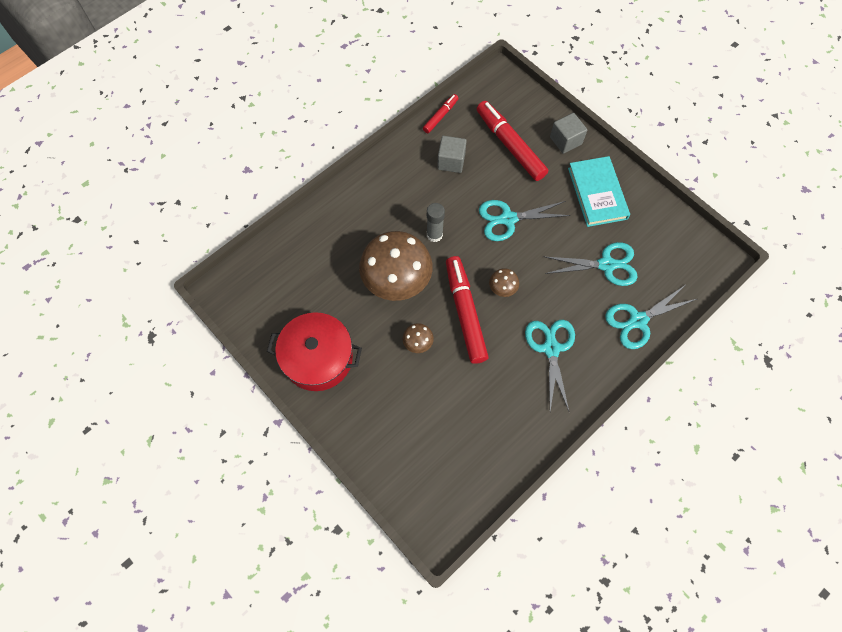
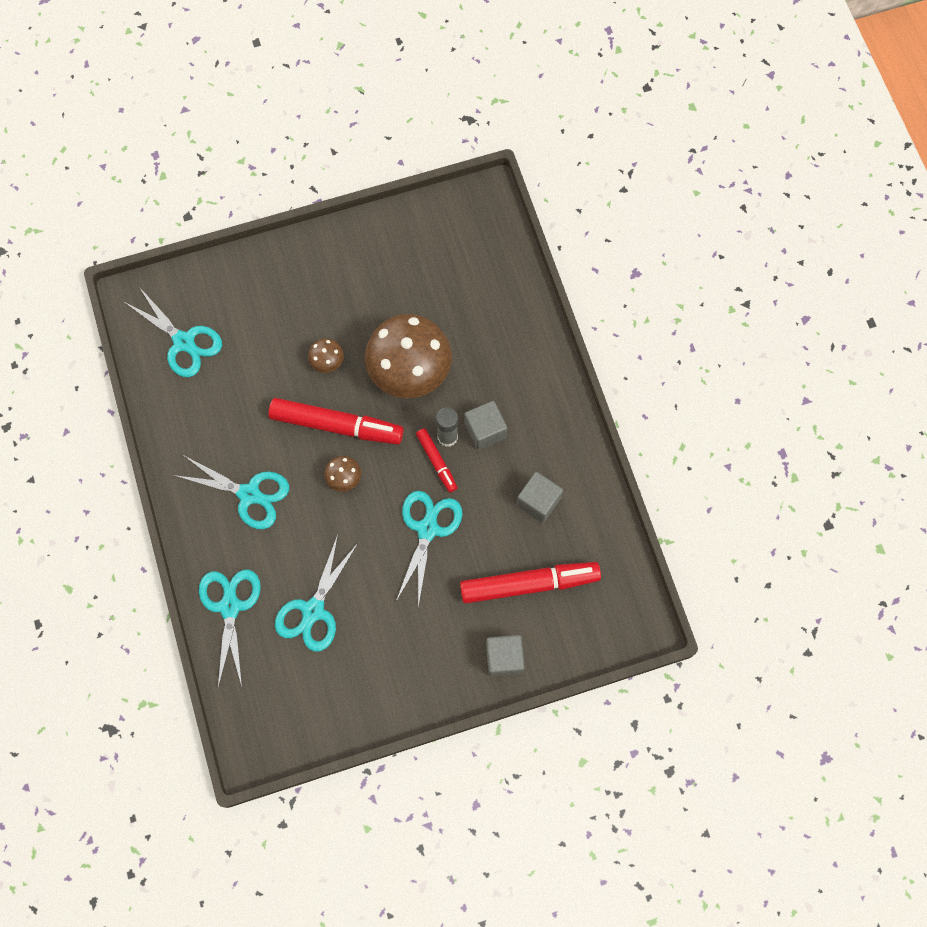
camera: 115 degrees right, 5 degrees up
(318, 358) = (362, 260): red pot -> none
(417, 213) = (485, 430): none -> grey cube
(440, 116) = (611, 519): red marker -> red marker (436, 461)
(456, 464) = (184, 342): none -> turquoise scissors
(597, 193) = (410, 654): turquoise book -> none

